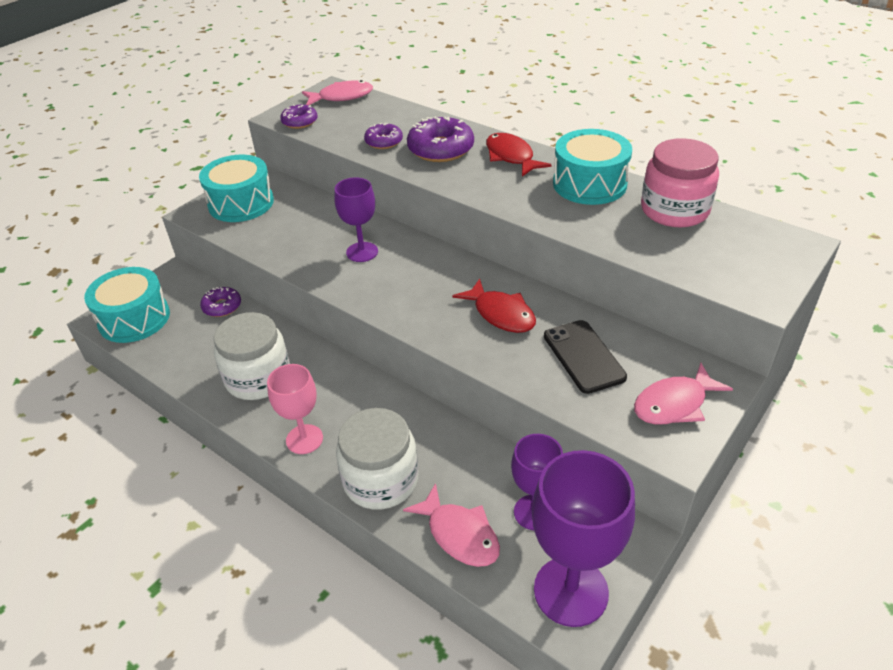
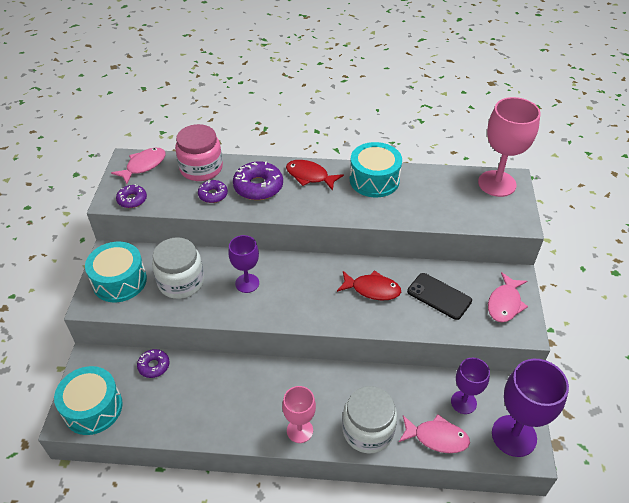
camera: 35 degrees left, 5 degrees up
(258, 378) = (231, 405): white jar -> white jar (181, 282)
(674, 210) = (435, 181): pink jar -> pink jar (201, 168)
(768, 241) = (497, 183): none -> pink goblet

